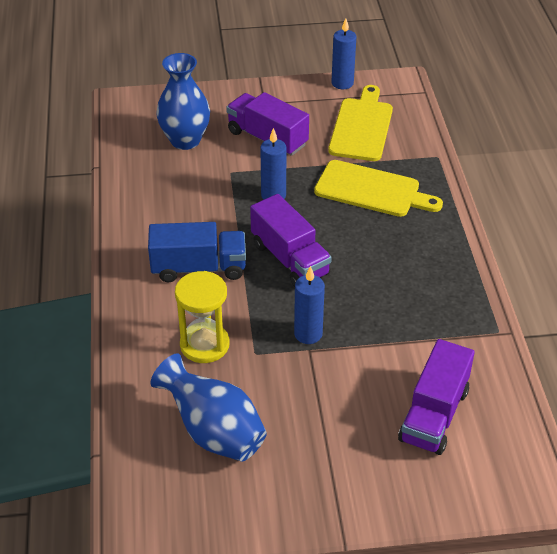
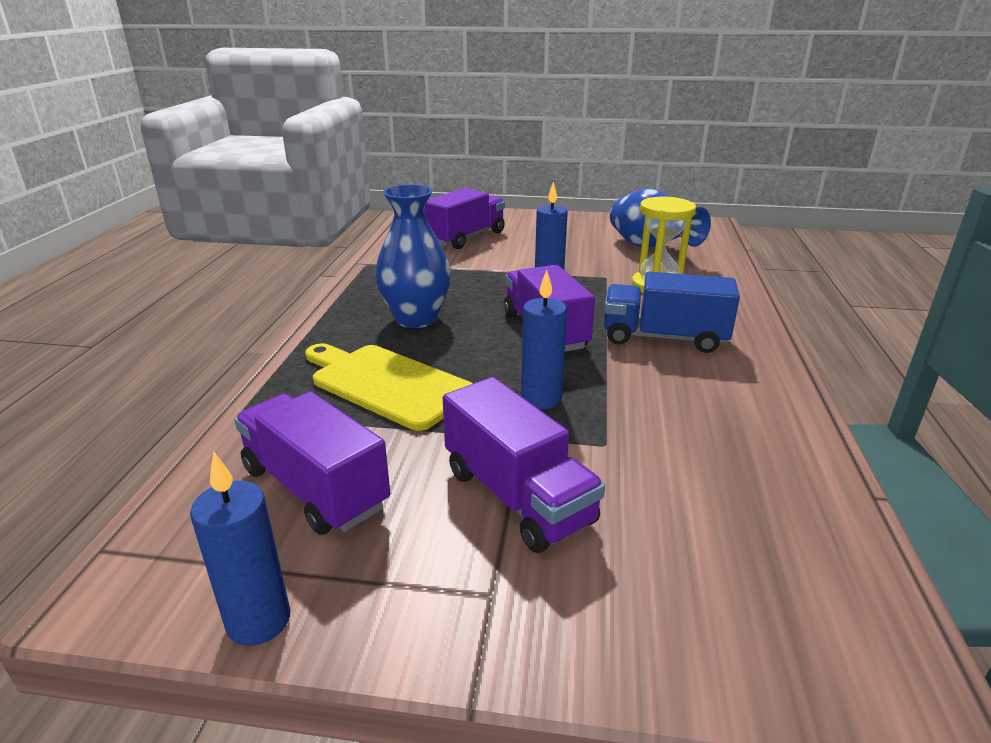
camera: 165 degrees left, 15 degrees down
(185, 140) = (696, 523): blue vase -> blue vase (416, 319)
(361, 127) = (315, 488): yellow cutting board -> purple truck

